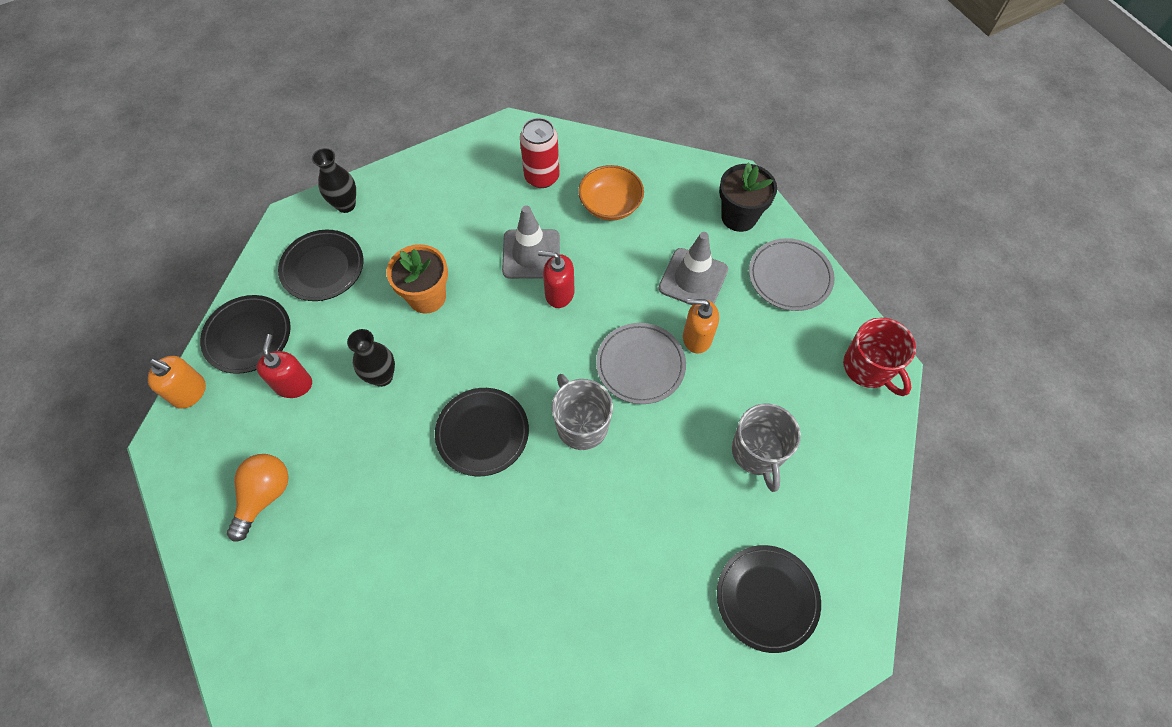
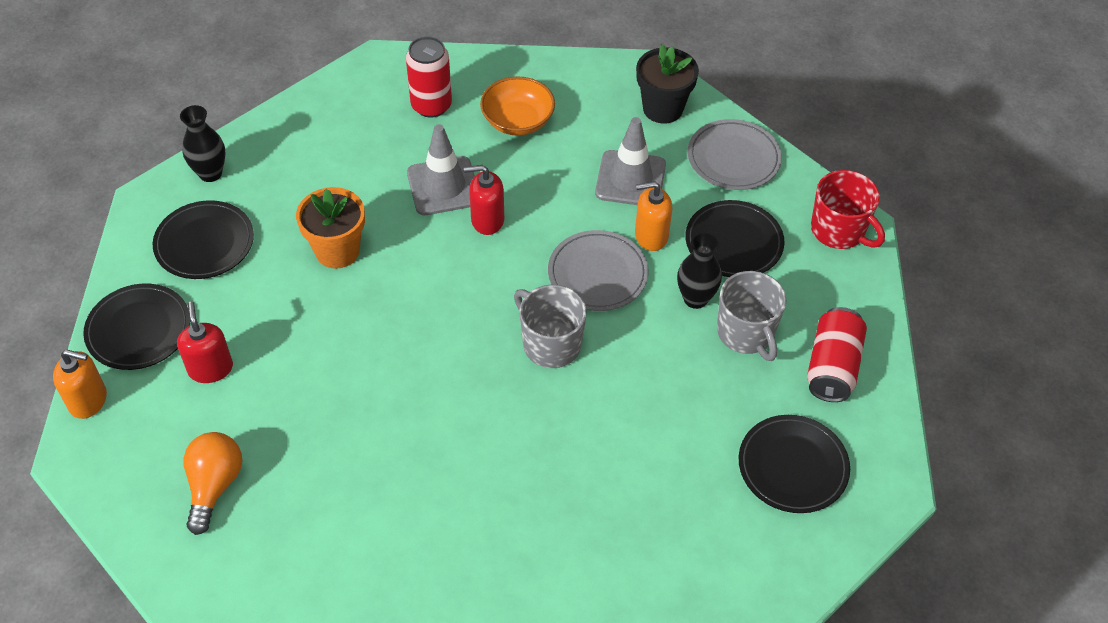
camera: 15 degrees left, 10 degrees down
(382, 376) = (311, 341): black vase -> black vase (695, 299)
(482, 433) = (443, 374): black plate -> black plate (733, 242)
(829, 504) = (832, 367): none -> red can

